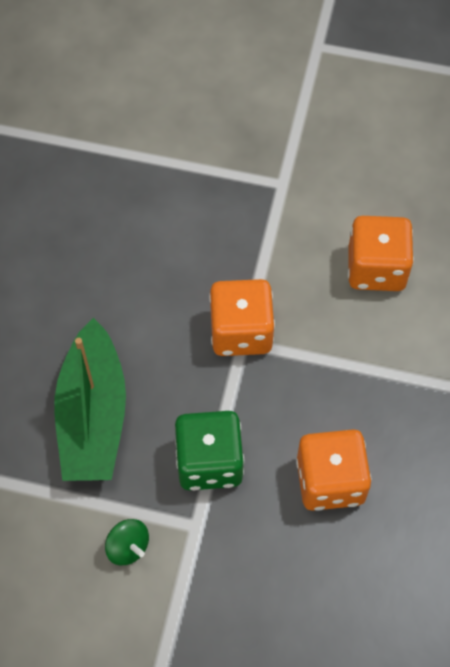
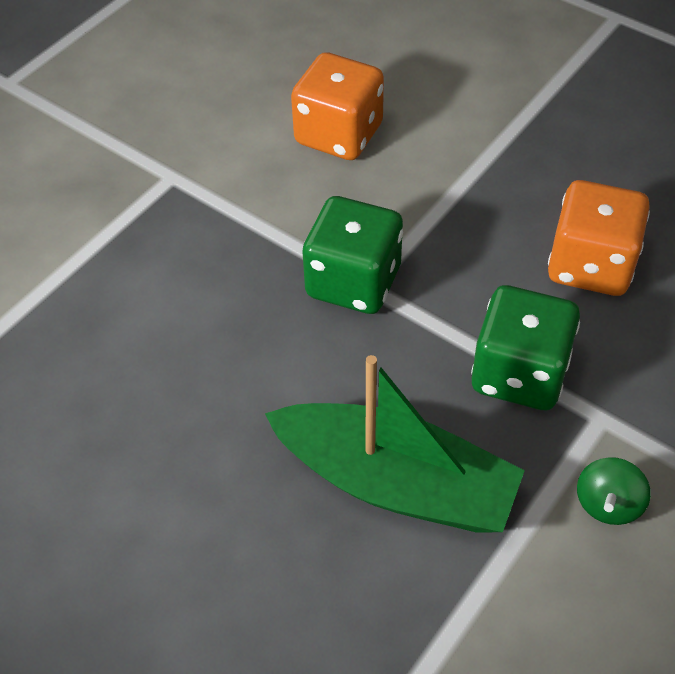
camera: 65 degrees left, 10 degrees down
(128, 547) = (607, 504): green spinning top -> green spinning top turned 135 degrees clockwise
(241, 332) = (353, 282): orange dice -> green dice

